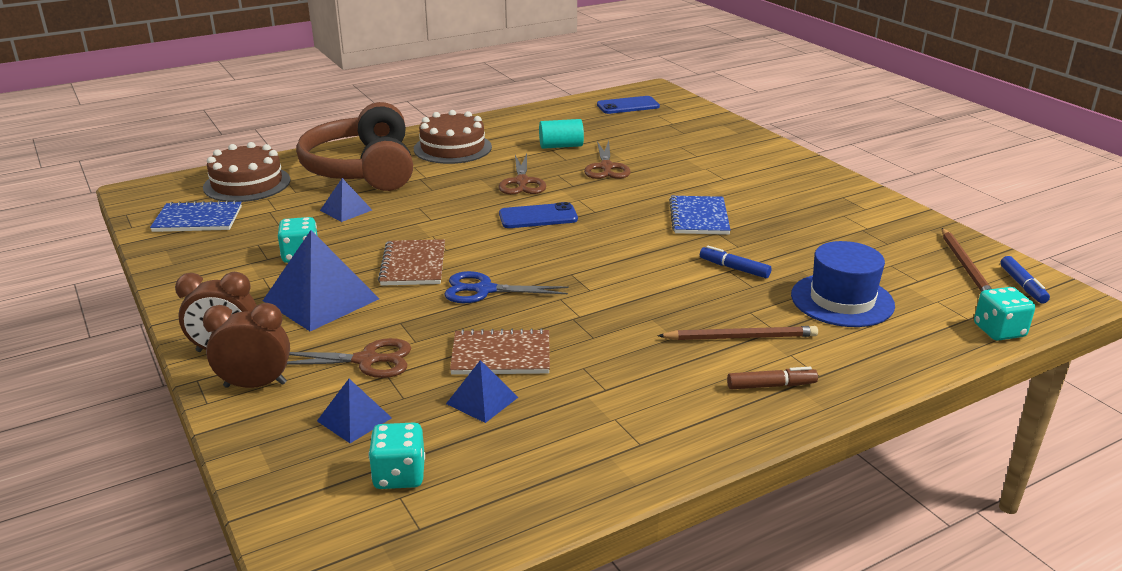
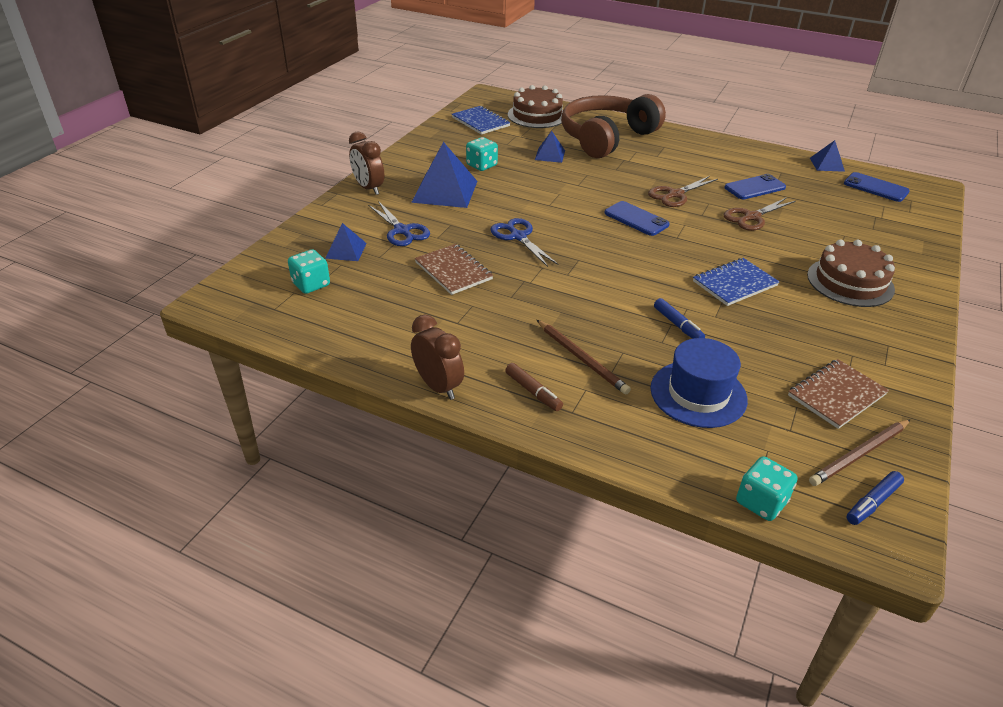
camera: 55 degrees right, 10 degrees up
(255, 385) = (348, 210): brown clock -> brown clock (438, 386)
(367, 360) = (402, 231): brown scissors -> blue scissors
(413, 265) = (516, 202): brown notebook -> brown notebook (836, 395)
(452, 148) = (683, 152): brown cake -> brown cake (850, 282)
(482, 400) = (401, 283): blue pyramid -> blue pyramid (827, 164)
(561, 146) = (754, 187): turquoise cylinder -> blue phone
(734, 268) = (677, 325): blue marker -> blue marker turned 150 degrees clockwise

